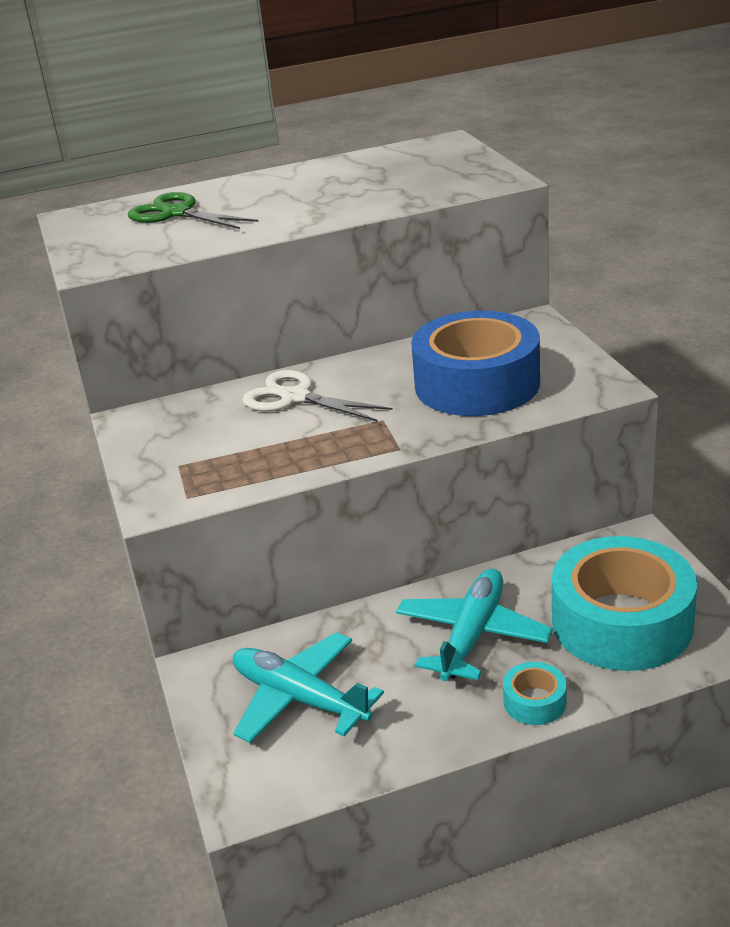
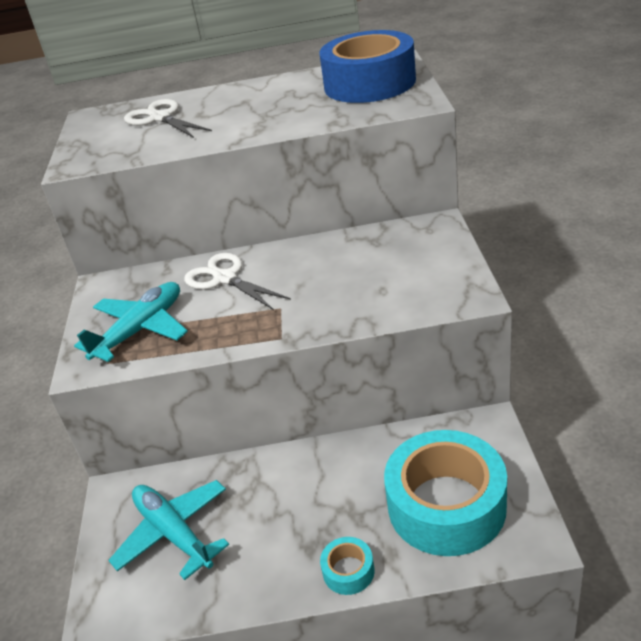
camera: 15 degrees right, 5 degrees up
(177, 213) = (161, 118): green scissors -> white scissors
(472, 635) = (323, 497): turquoise plane -> turquoise plane (140, 330)
(477, 384) = (367, 281): blue tape -> blue tape (369, 83)

